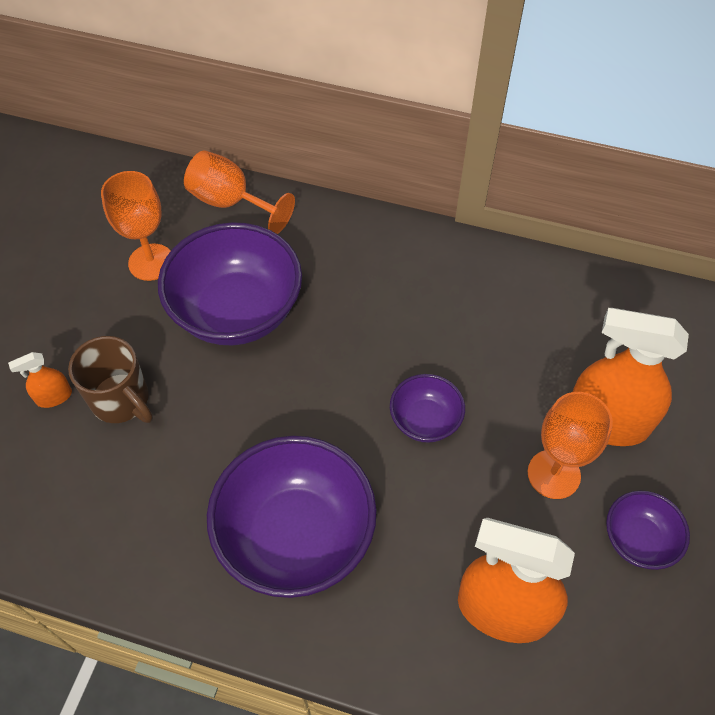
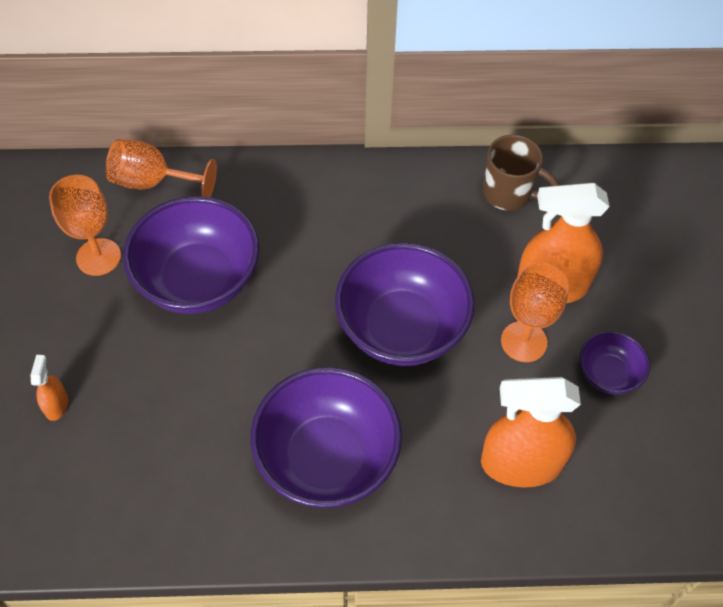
camera: 20 degrees left, 0 degrees up
(54, 397) = (56, 405): orange spray bottle -> orange spray bottle turned 135 degrees clockwise
(122, 401) = (123, 390): brown mug -> brown mug (509, 193)
(425, 420) = (401, 328): purple bowl -> purple bowl, size x2.00

